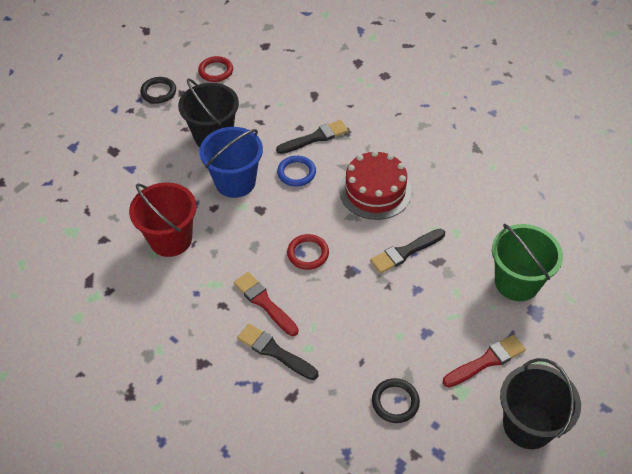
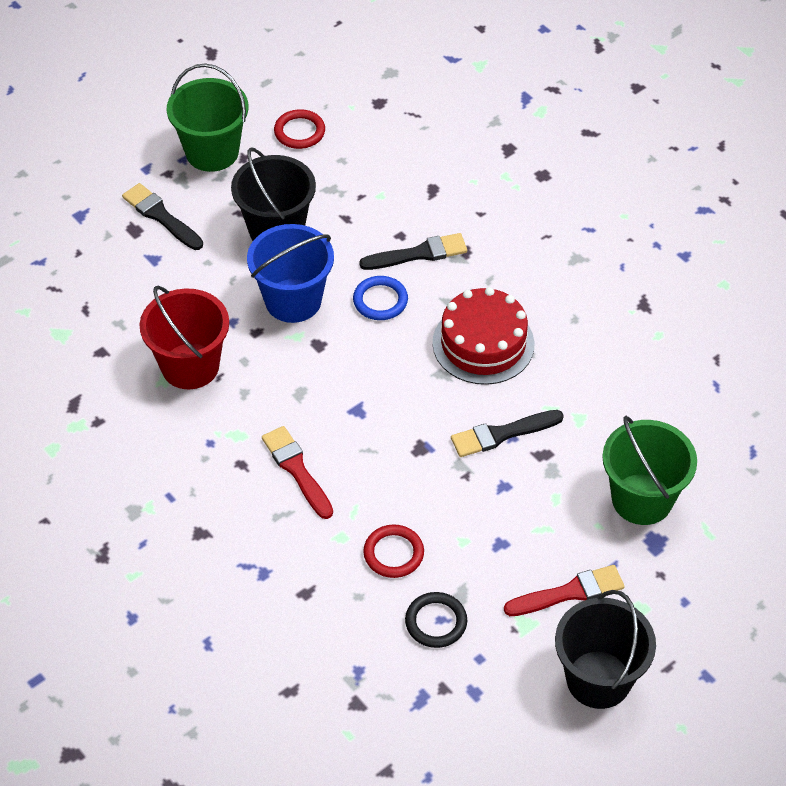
camera: 10 degrees right, 0 degrees up
(158, 92) = (212, 152): black ring -> green bucket
(274, 351) = (296, 534): black brush -> black brush (161, 216)
(308, 253) = (369, 415): red ring -> red ring (393, 553)

